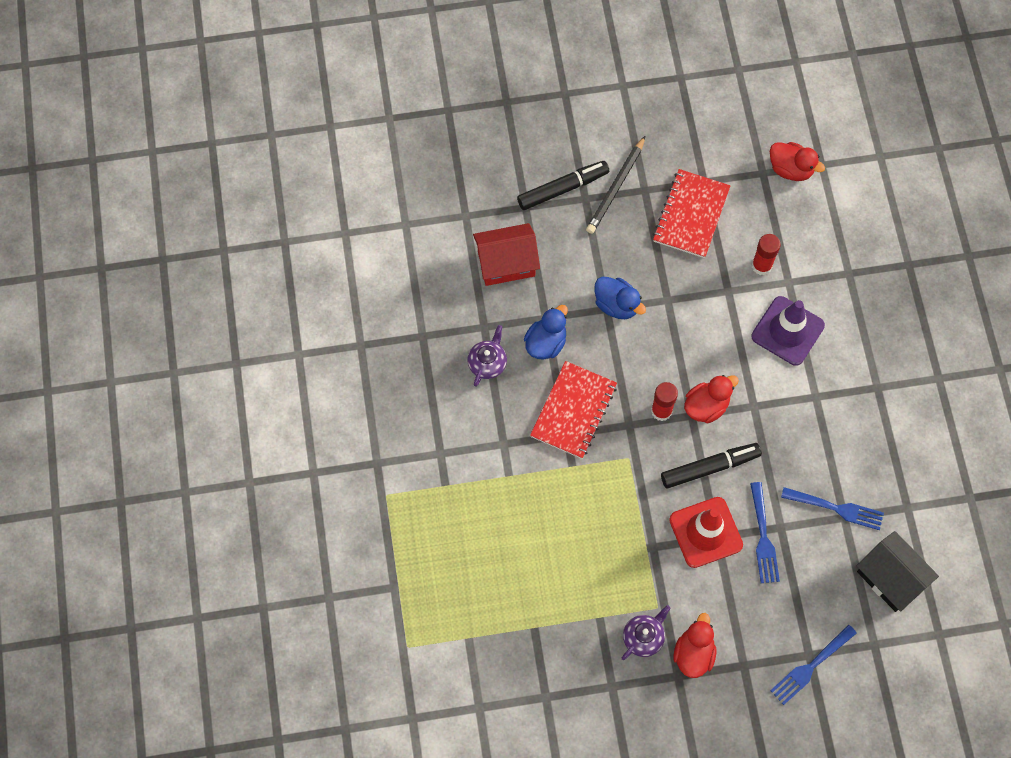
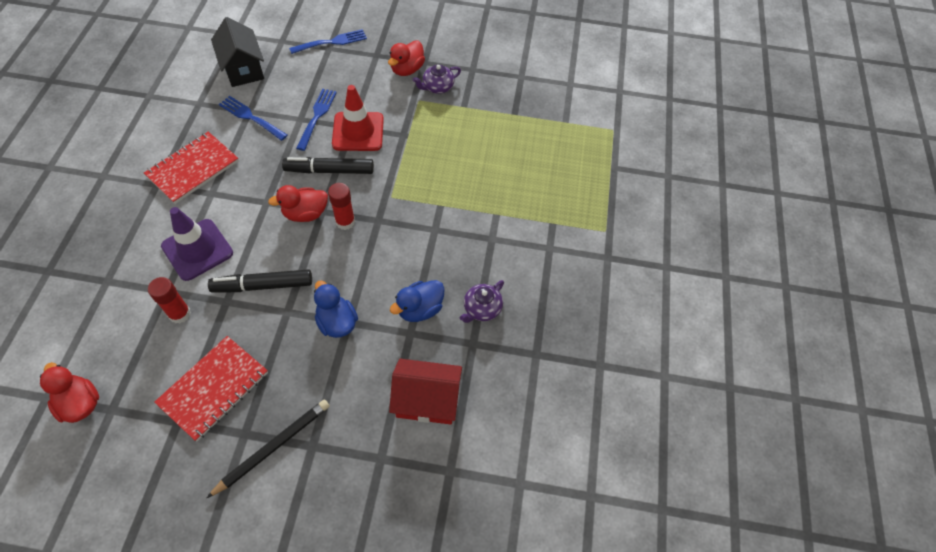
camera: 165 degrees left, 10 degrees down
(562, 188) = (330, 466): black marker -> black marker (263, 286)
(573, 411) = (420, 245): red notebook -> red notebook (193, 169)

